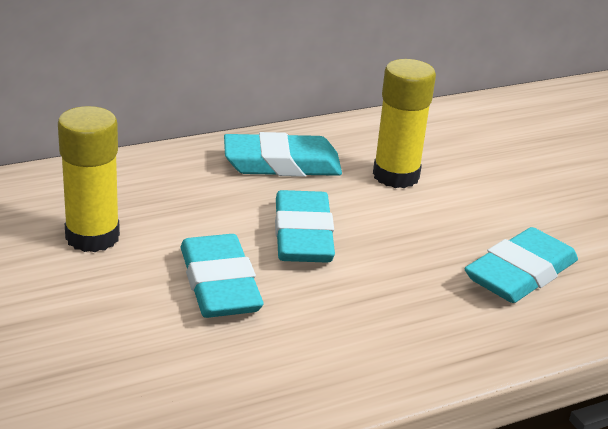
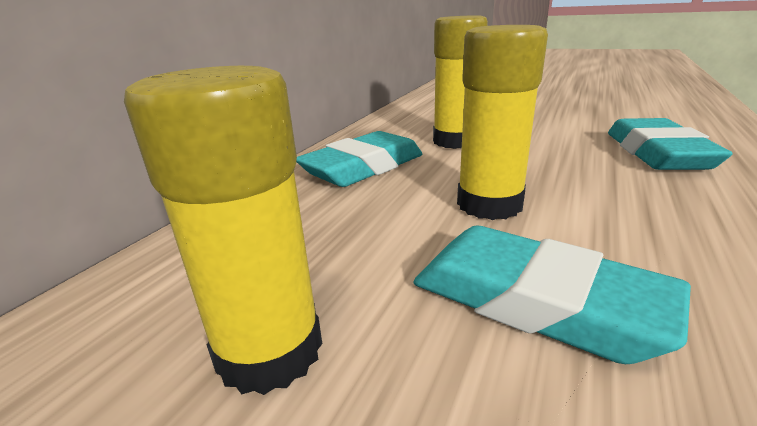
camera: 35 degrees left, 5 degrees down
(303, 235) = (489, 204): turquoise eraser -> yellow glue stick

